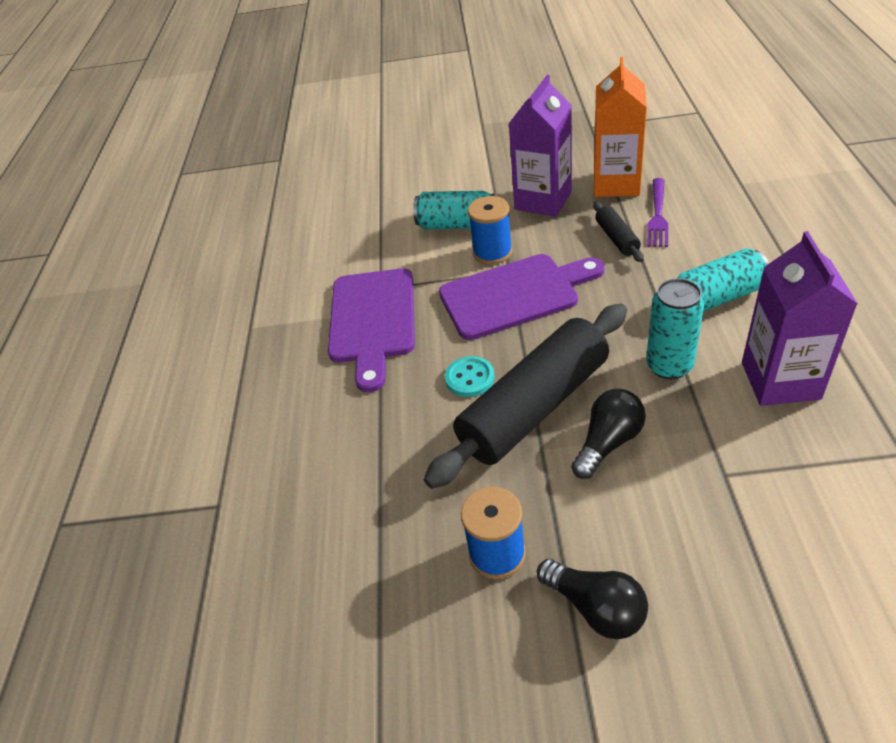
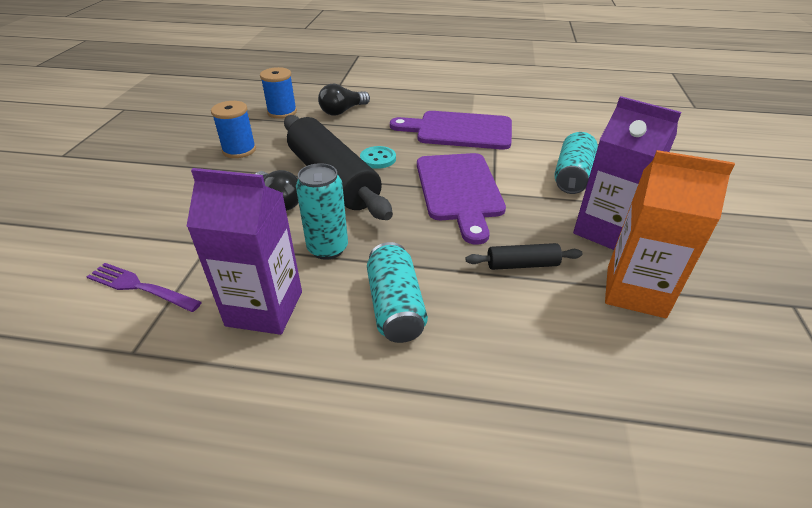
camera: 95 degrees right, 5 degrees down
(492, 252) = (523, 188): blue spool -> blue spool (282, 112)
(596, 608) = (178, 173): black light bulb -> black light bulb (342, 111)
(658, 215) = (558, 307): purple fork -> purple fork (139, 287)

